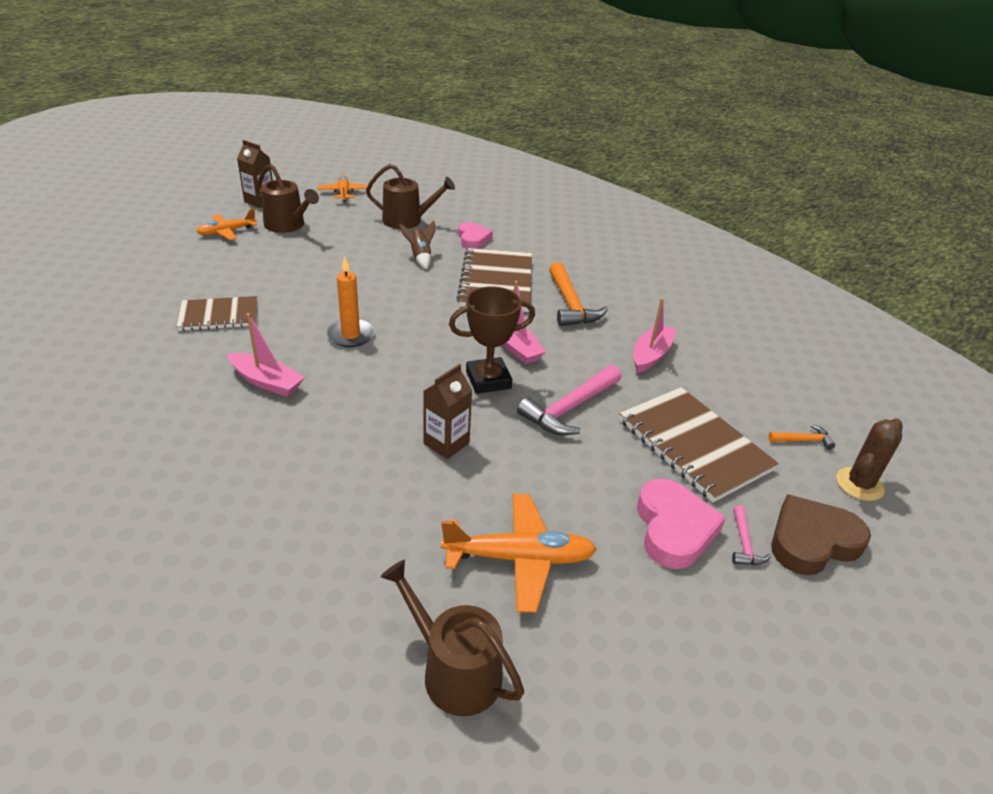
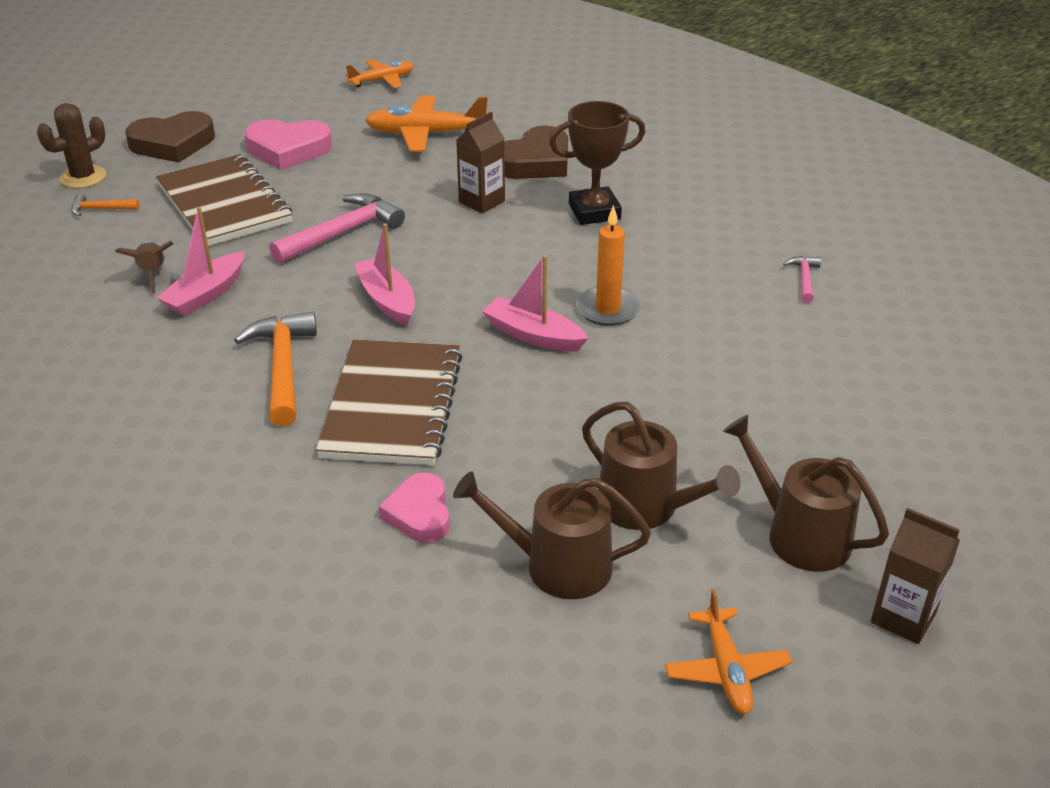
camera: 175 degrees left, 0 degrees up
(219, 316) = (797, 332): brown notebook -> none
(226, 232) = (904, 507): orange plane -> orange plane (382, 80)
(267, 382) = (687, 252): pink boat -> pink boat (533, 335)
(386, 503) = (535, 162): none -> brown heart
(420, 257) = (523, 458): brown rocket -> brown rocket (152, 274)
(454, 671) = (479, 91): brown watering can -> brown watering can (646, 507)
(488, 380) = (429, 259): brown trophy -> brown trophy (594, 211)
(673, 528) = (288, 149): pink heart -> pink heart turned 90 degrees counterclockwise
(744, 543) = (233, 142): pink hammer -> pink hammer (804, 279)

